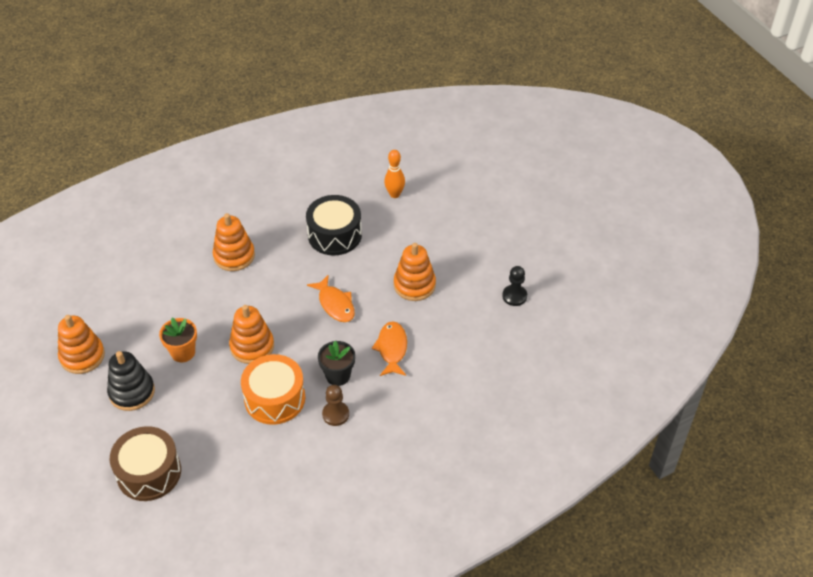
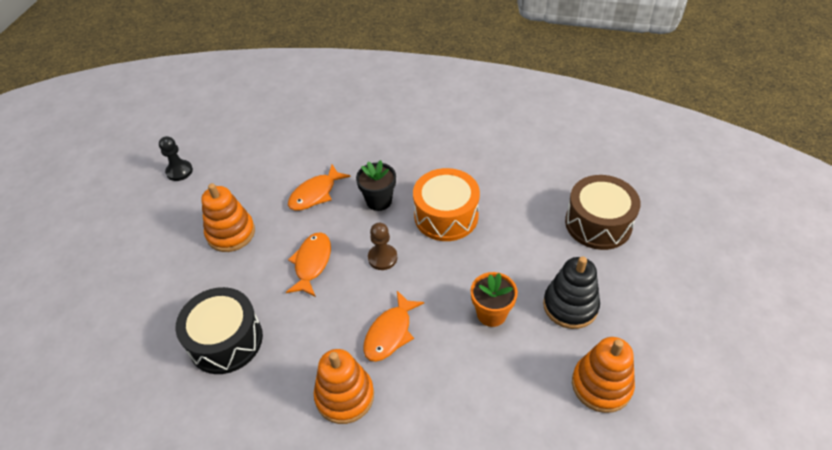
camera: 135 degrees left, 0 degrees up
(239, 300) = (390, 333): none -> orange fish
(252, 346) = (422, 274): orange stacking toy -> none
(335, 414) = (411, 175): brown pawn -> brown pawn (382, 258)
(394, 194) = (115, 345): orange bowling pin -> none

